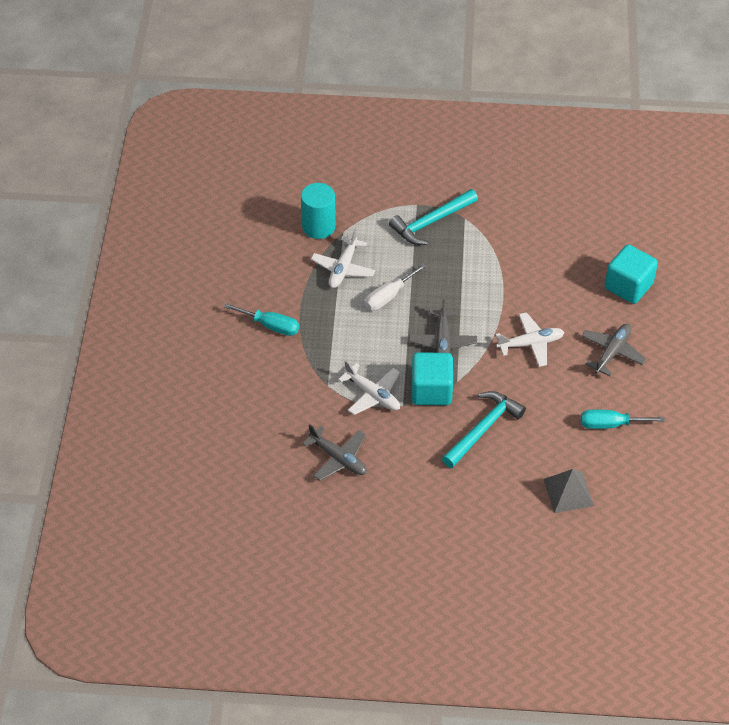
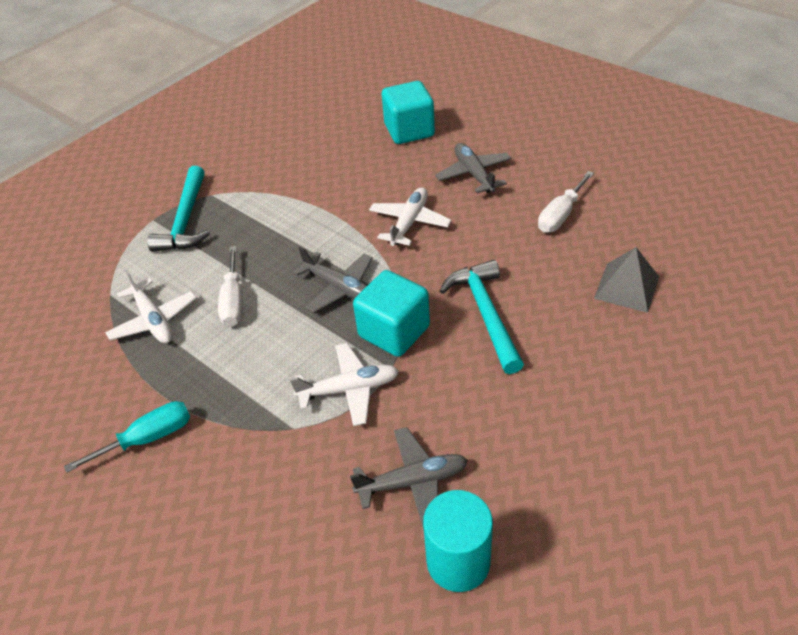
camera: 50 degrees left, 5 degrees down
(318, 226) = (77, 312): turquoise cylinder -> turquoise cylinder (458, 561)
(610, 424) = (560, 215): turquoise screwdriver -> white screwdriver

